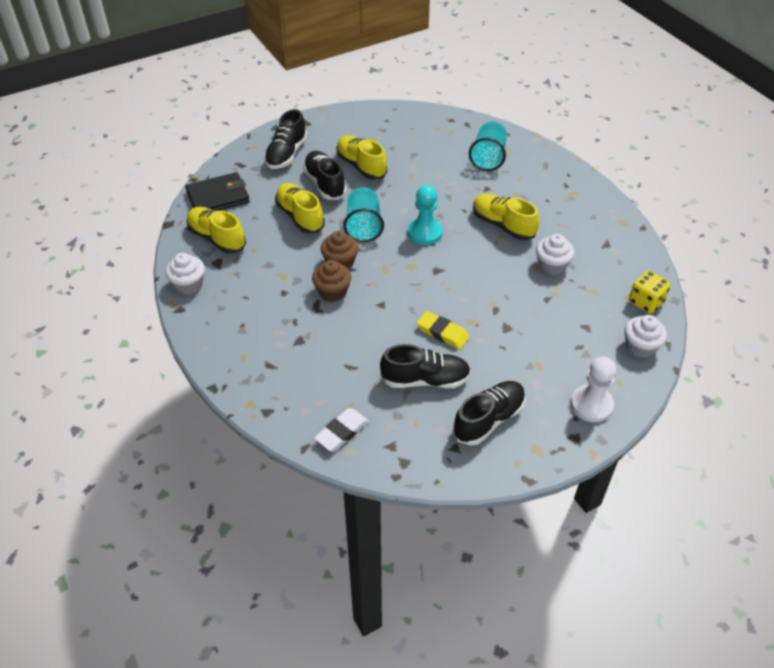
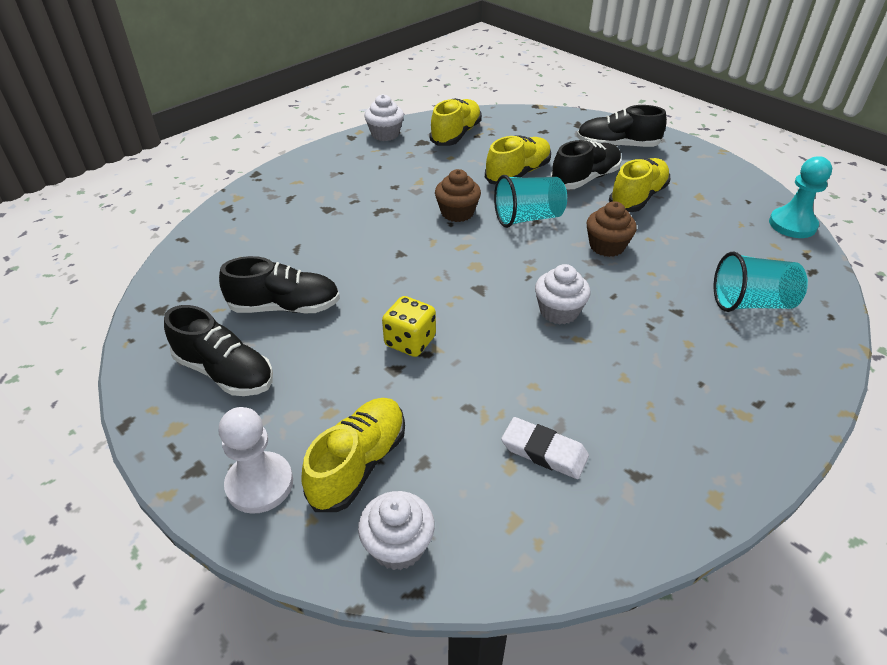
camera: 75 degrees right, 5 degrees down
(218, 197) = (517, 123): black wallet -> none
(332, 292) = (407, 216): brown cupcake -> brown cupcake (607, 246)
(342, 432) = (203, 258): white eraser -> white eraser (544, 451)
(425, 233) = (545, 267): turquoise pawn -> turquoise pawn (792, 225)
(425, 380) = (285, 307): black shoe -> black shoe turned 75 degrees counterclockwise
(442, 332) = (367, 309): yellow eraser -> none
(503, 225) = (605, 338): yellow shoe -> yellow shoe (358, 464)
(552, 265) = (545, 405): white cupcake -> white cupcake (559, 311)
(645, 302) = (512, 548): yellow dice -> yellow dice (410, 341)

